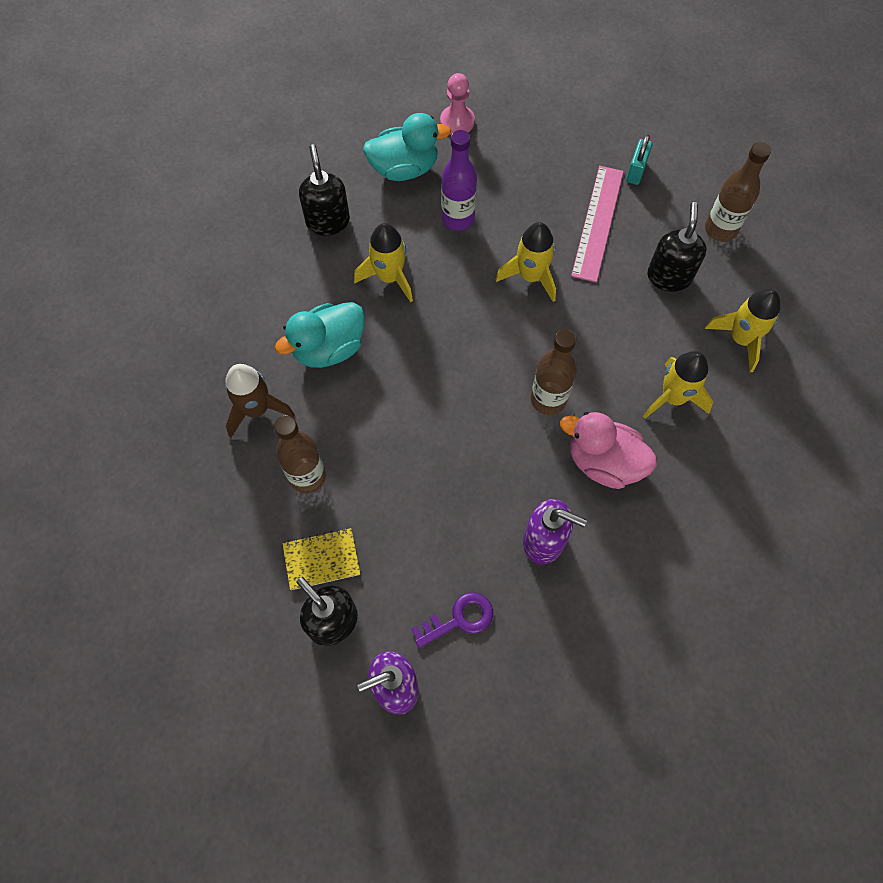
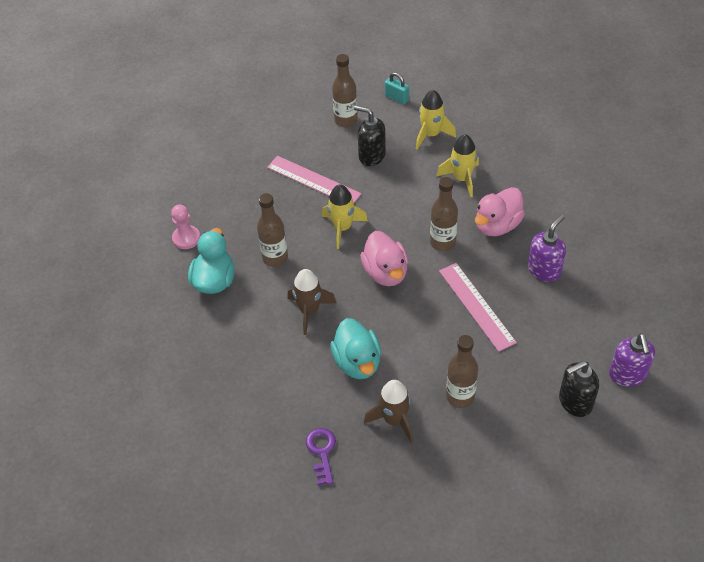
camera: 70 degrees left, 15 degrees down
(321, 559) = (527, 400): yellow notebook -> none
(328, 221) = (242, 340): black soap dispenser -> none
(389, 277) = (309, 311): yellow rocket -> brown rocket
(455, 465) = (476, 306): none -> pink ruler
(458, 218) = (275, 258): purple bottle -> brown bottle
(459, 619) = (588, 328): purple key -> purple key (322, 452)
(475, 344) = (385, 272): none -> pink duck
(636, 171) = (280, 149): turquoise padlock -> turquoise padlock (397, 98)

